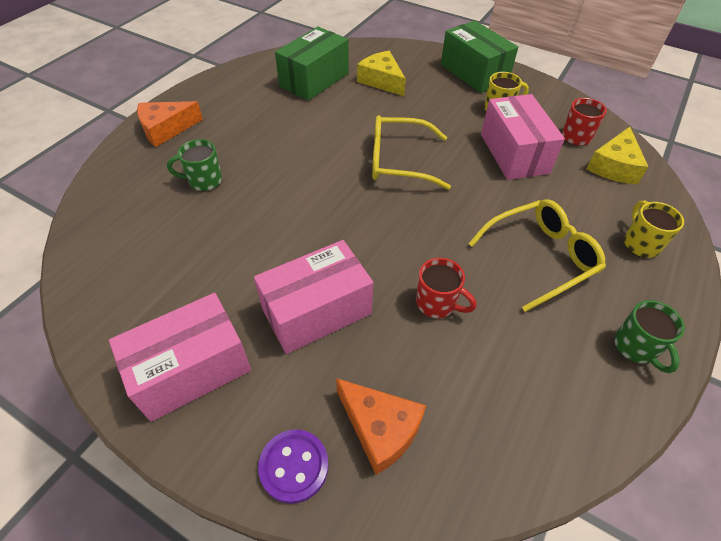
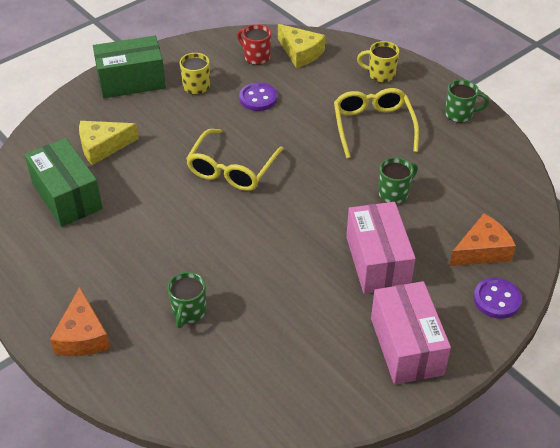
camera: 70 degrees left, 5 degrees down
(437, 303) = (394, 193): red mug -> green mug
(514, 153) = (258, 98): pink box -> purple button

